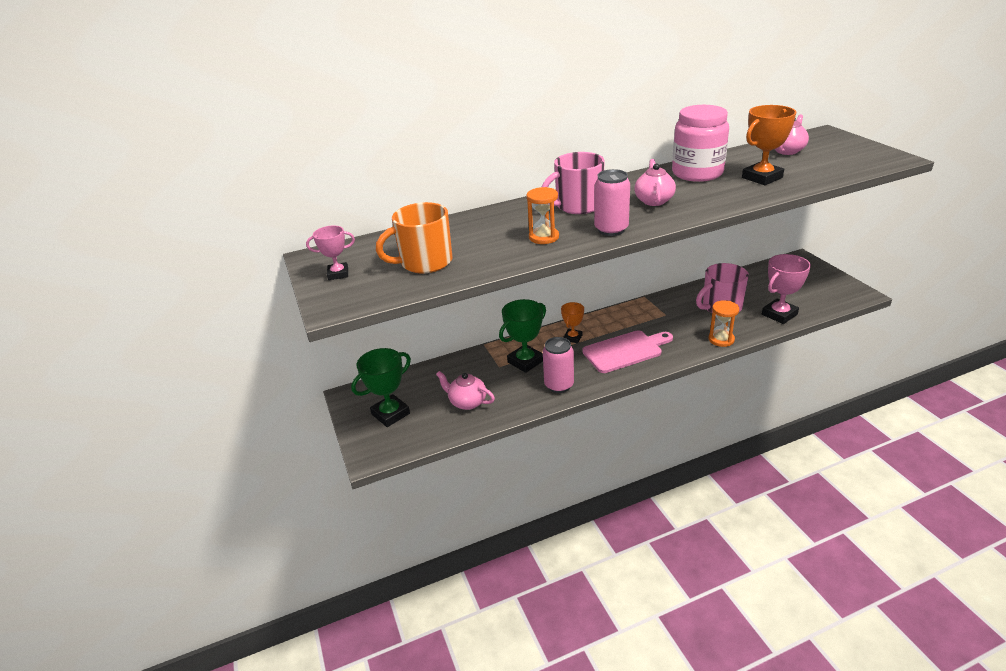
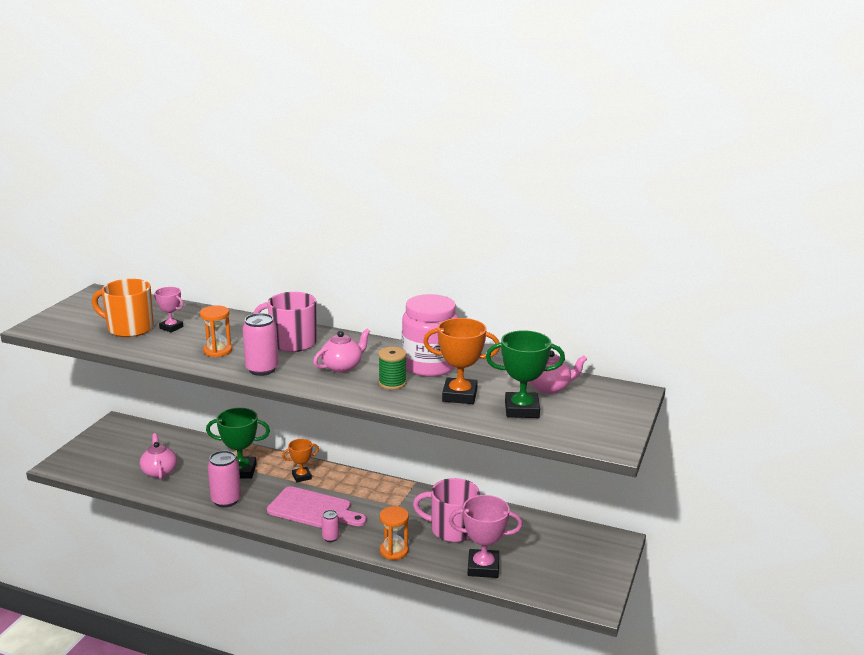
camera: 40 degrees right, 10 degrees down
(338, 274) = (82, 310): pink trophy -> pink trophy (171, 327)
(390, 414) = (112, 449): green trophy -> green trophy (521, 409)
(672, 358) = (330, 538): none -> pink can
(709, 192) = (392, 383): none -> green spool

